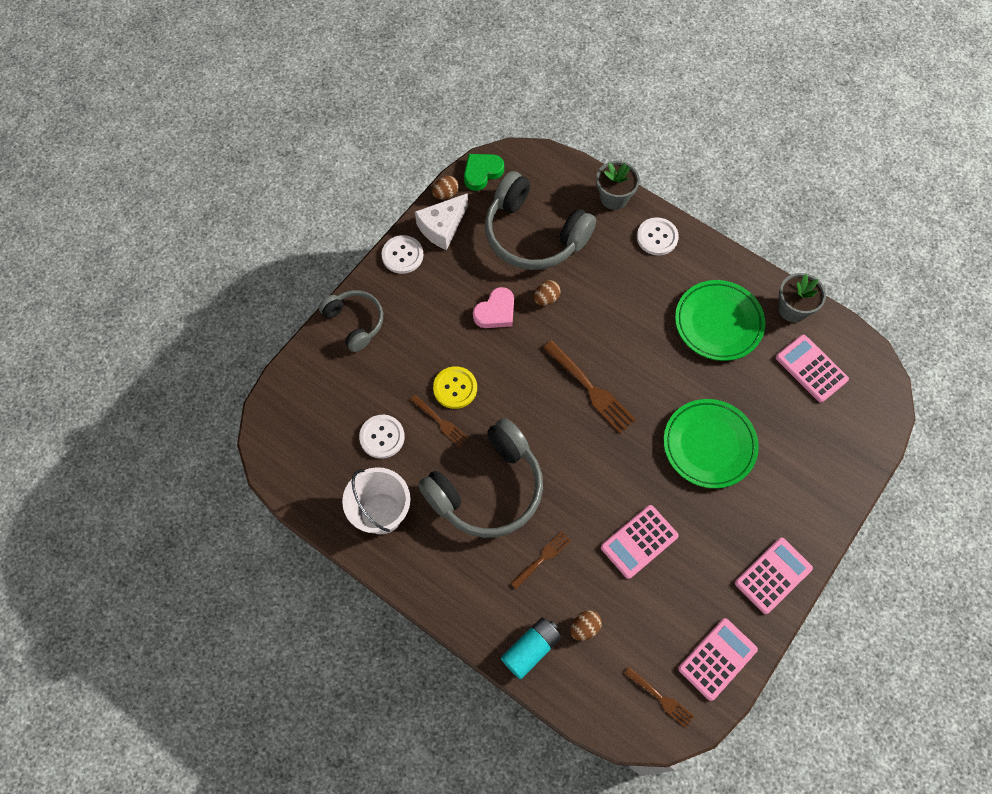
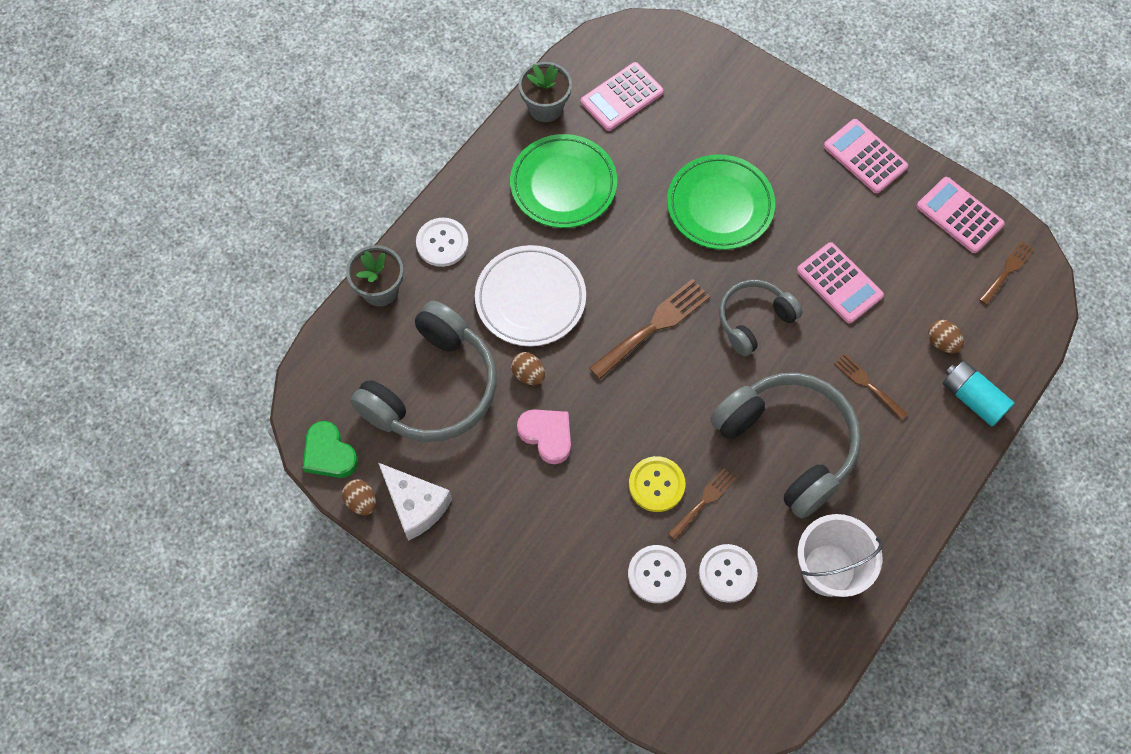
camera: 90 degrees left, 0 degrees up
(355, 322) = (562, 617): grey headphones -> grey headphones (754, 320)
(402, 255) = (458, 557): white button -> white button (656, 574)
(611, 299) = (530, 299): none -> white plate

